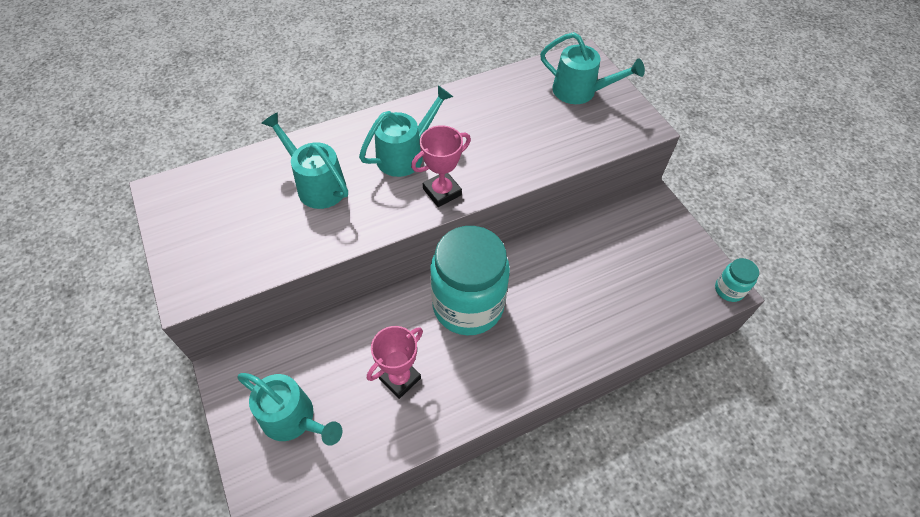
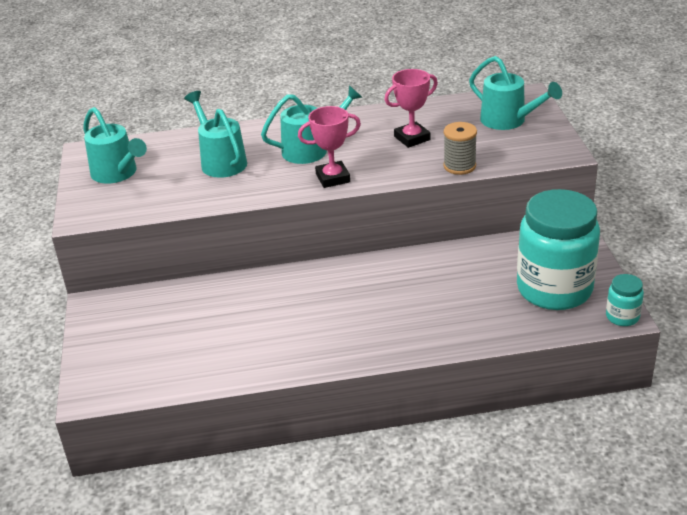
camera: 20 degrees right, 20 degrees down
(294, 419) = (139, 345): turquoise watering can -> turquoise watering can (118, 174)
(400, 378) = (247, 332): pink trophy -> pink trophy (412, 138)
(468, 305) = (337, 290): turquoise jar -> turquoise jar (554, 289)
(558, 157) = (459, 166): none -> grey spool

